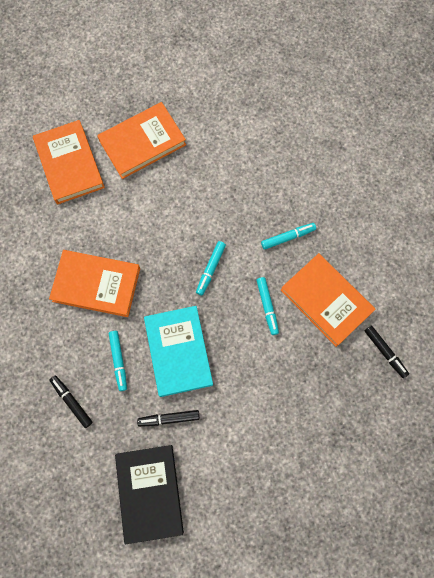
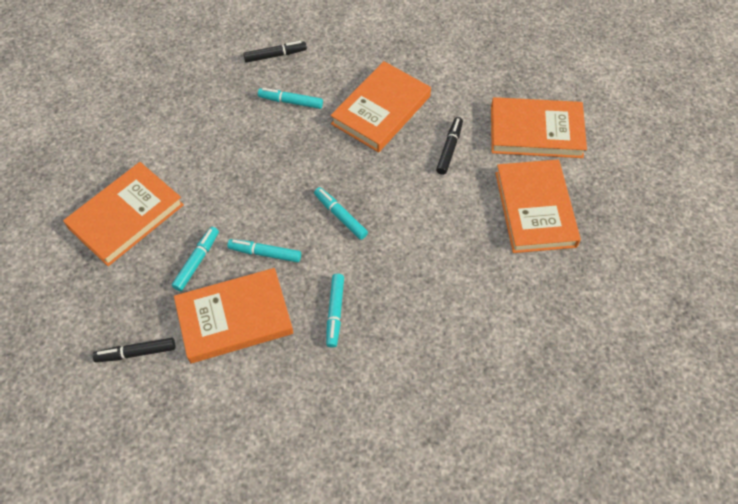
camera: 115 degrees right, 15 degrees down
(149, 492) = (155, 84): black book -> none
(169, 418) = (209, 121): black marker -> black marker (449, 149)
(178, 351) = (268, 153): turquoise book -> none
(288, 429) = (126, 216): none -> orange book
(298, 351) = (197, 261): none -> turquoise marker

